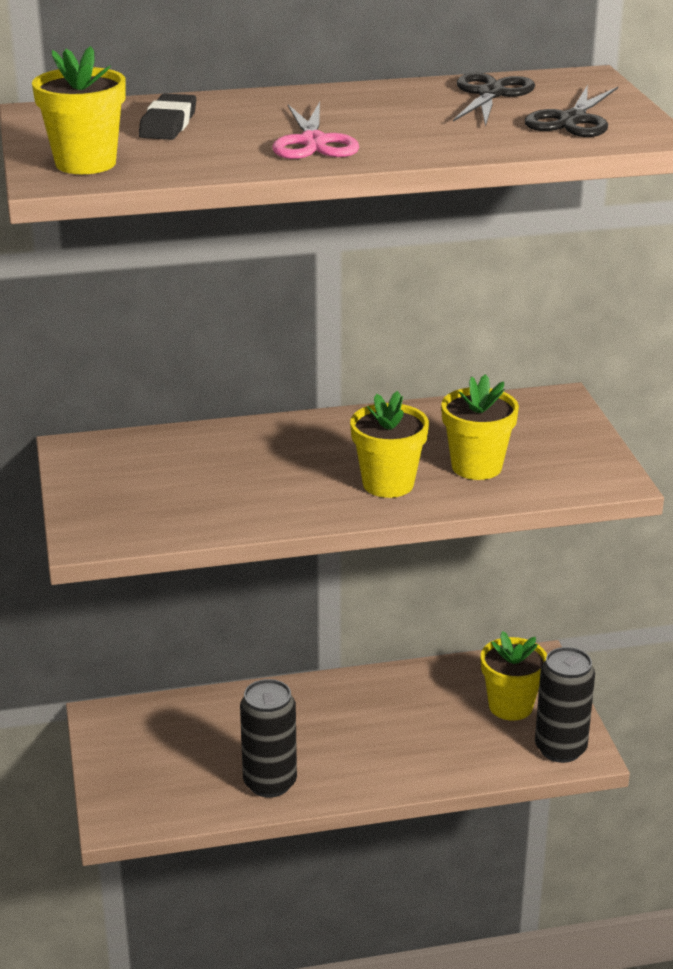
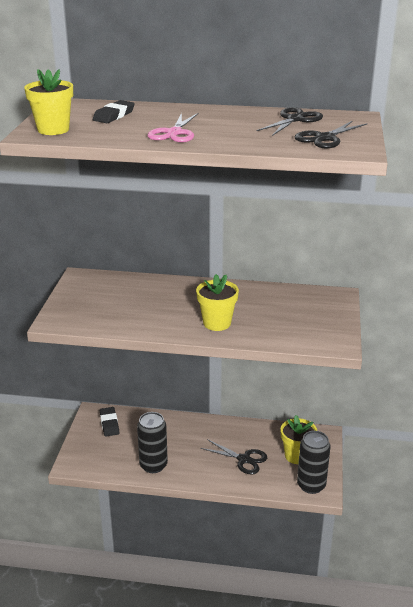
camera: 20 degrees right, 0 degrees up
(145, 730) = (109, 424): none -> black eraser
(424, 734) = (244, 459): none -> black scissors
(476, 467) = (269, 323): yellow flower pot -> none

